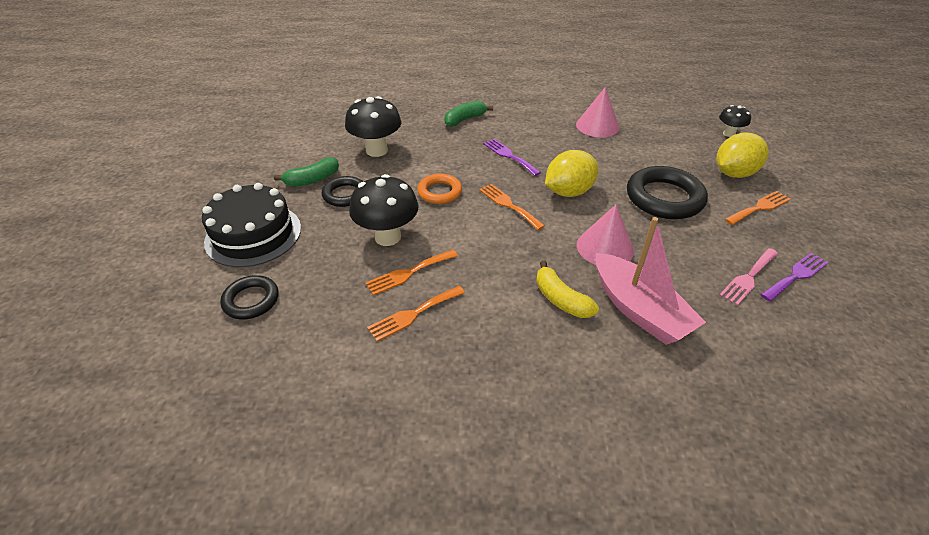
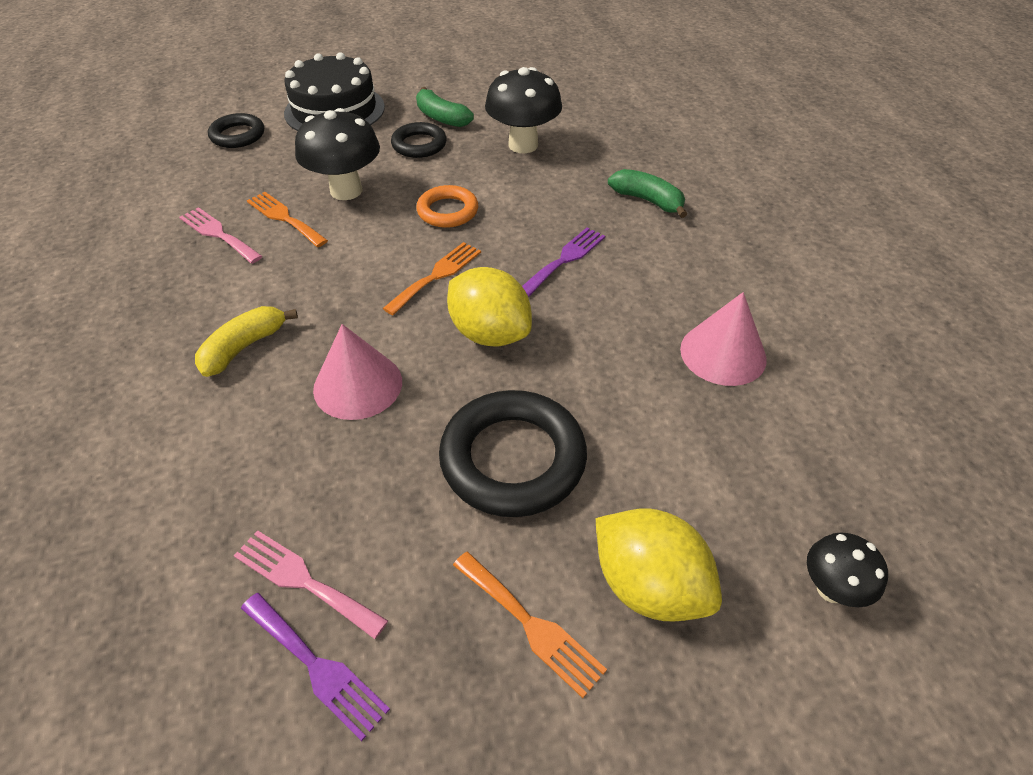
camera: 75 degrees right, 5 degrees up
(413, 314) = (218, 234): orange fork -> pink fork
(639, 310) = (224, 429): pink boat -> none

